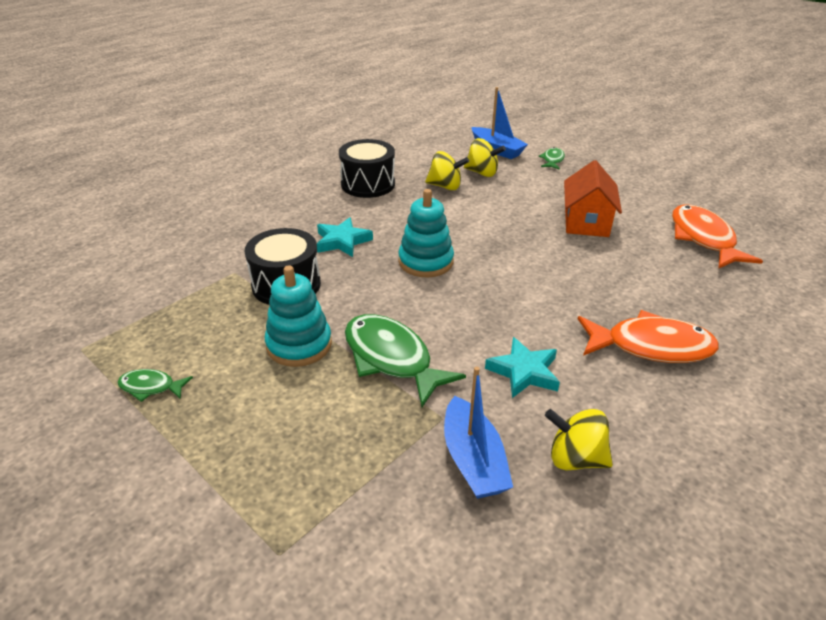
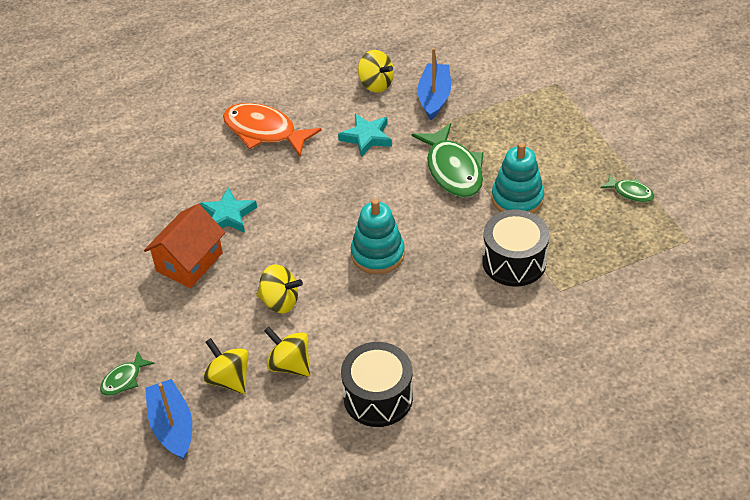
camera: 155 degrees left, 10 degrees up
(342, 241) = (444, 304): turquoise star -> turquoise star (228, 215)
(485, 215) = (280, 301): none -> yellow spinning top
(703, 238) = (107, 211): orange fish -> none

